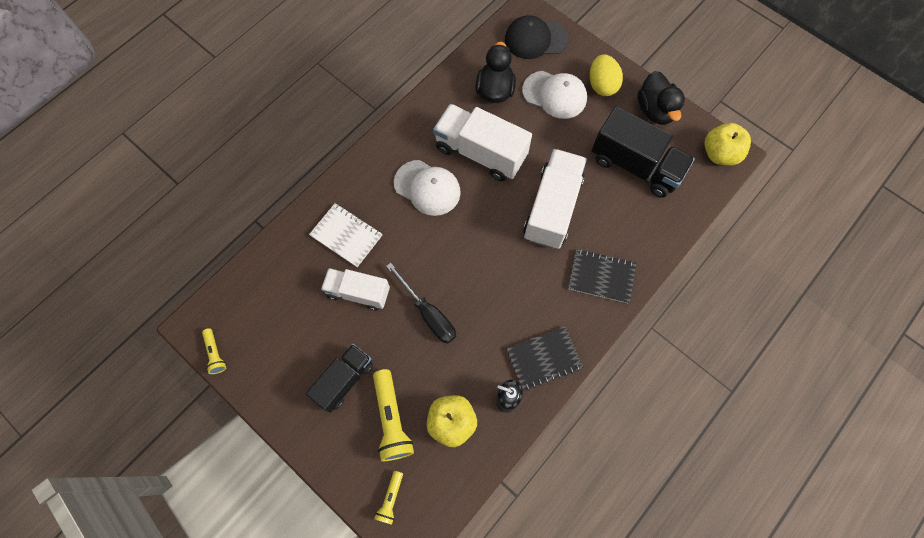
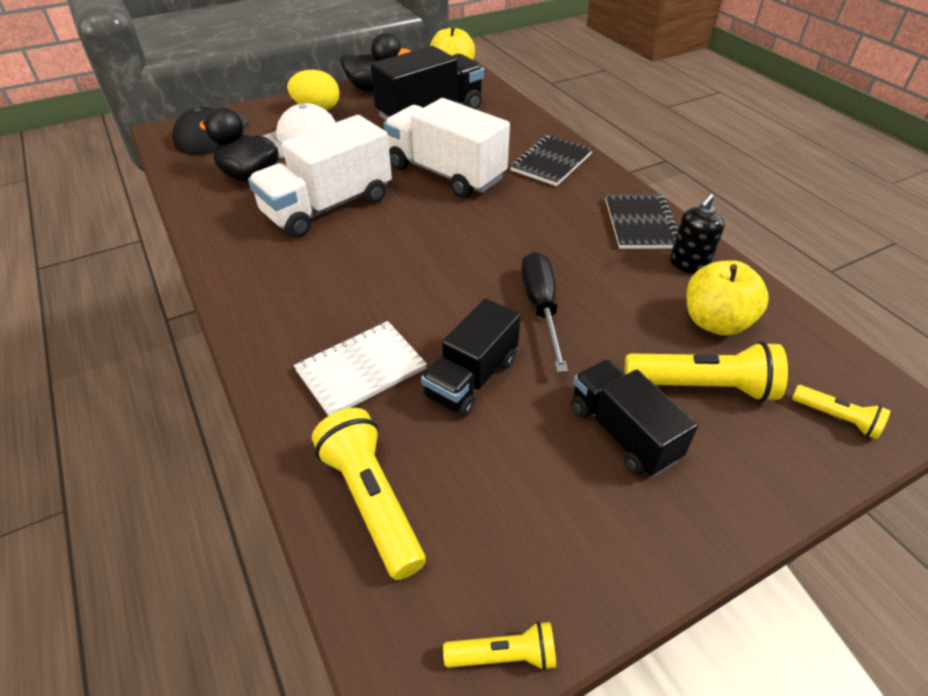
camera: 70 degrees left, 25 degrees down
(271, 274) = (372, 500): none -> yellow flashlight
(358, 292) = (471, 378): white truck -> black truck
(427, 188) = (343, 264): white cap -> none
(428, 313) = (541, 308): black screwdriver -> black screwdriver turned 75 degrees counterclockwise

